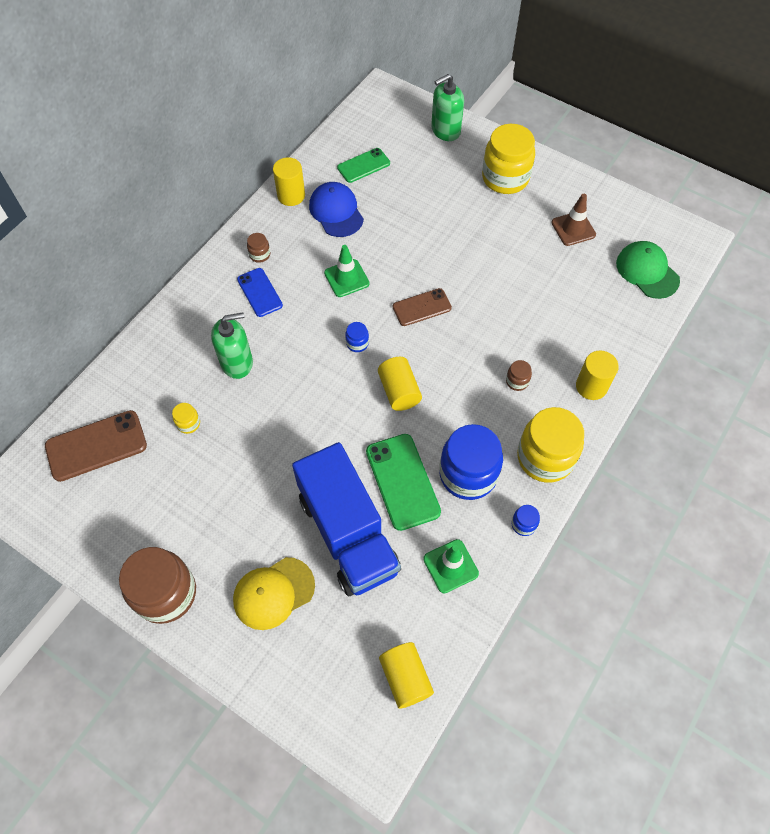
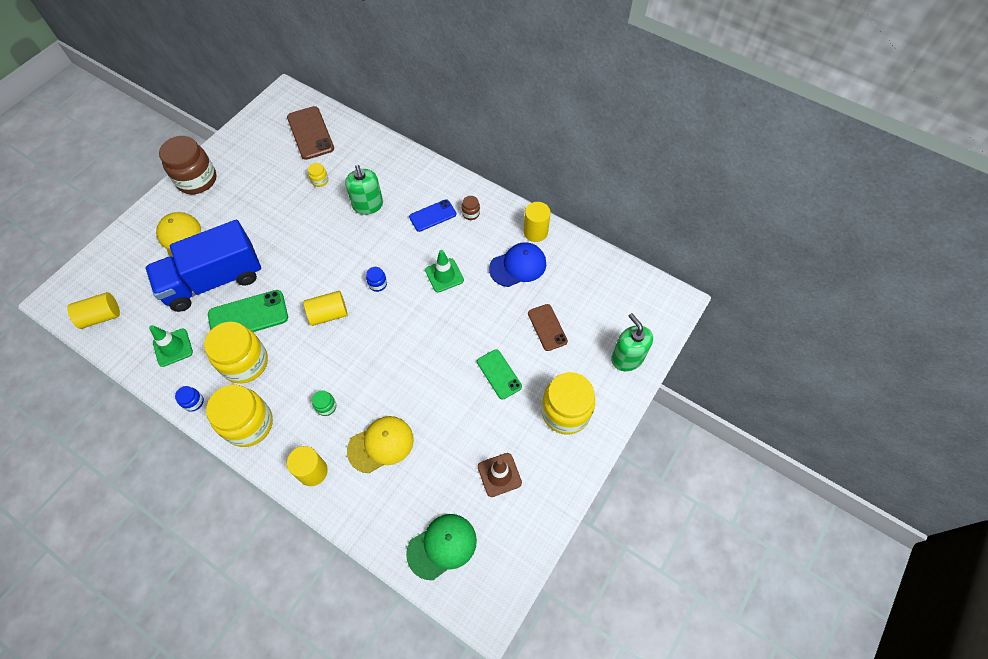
camera: 90 degrees right, 0 degrees up
(363, 165) = (574, 286): green phone -> green phone (499, 374)
(421, 307) = (410, 332): brown phone -> brown phone (547, 327)
(468, 474) = (245, 363): blue jar -> yellow jar
(517, 381) = (326, 406): brown jar -> green jar
(554, 327) = (381, 444): none -> yellow cap

